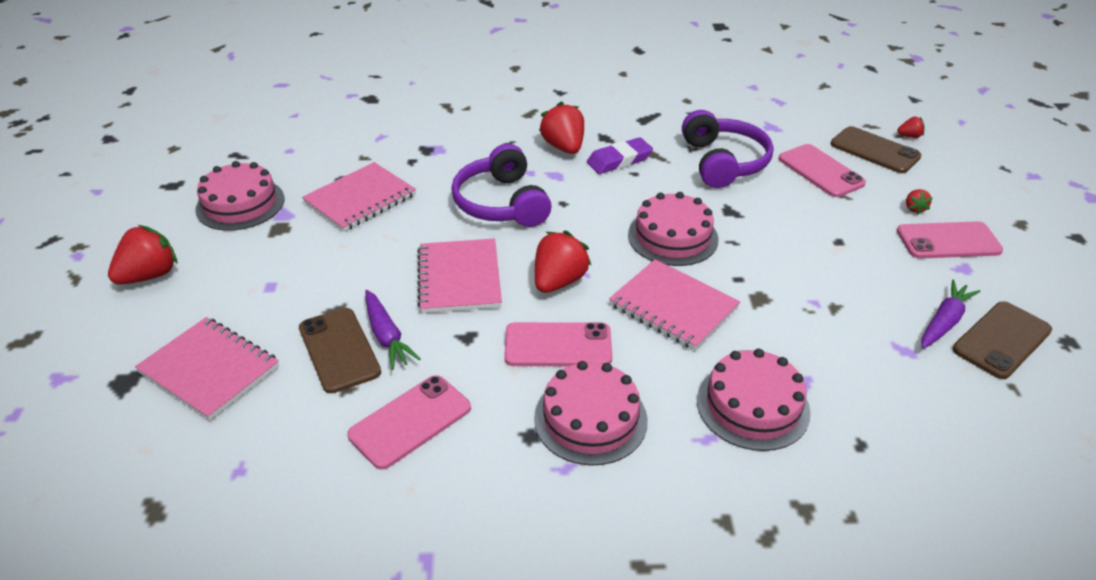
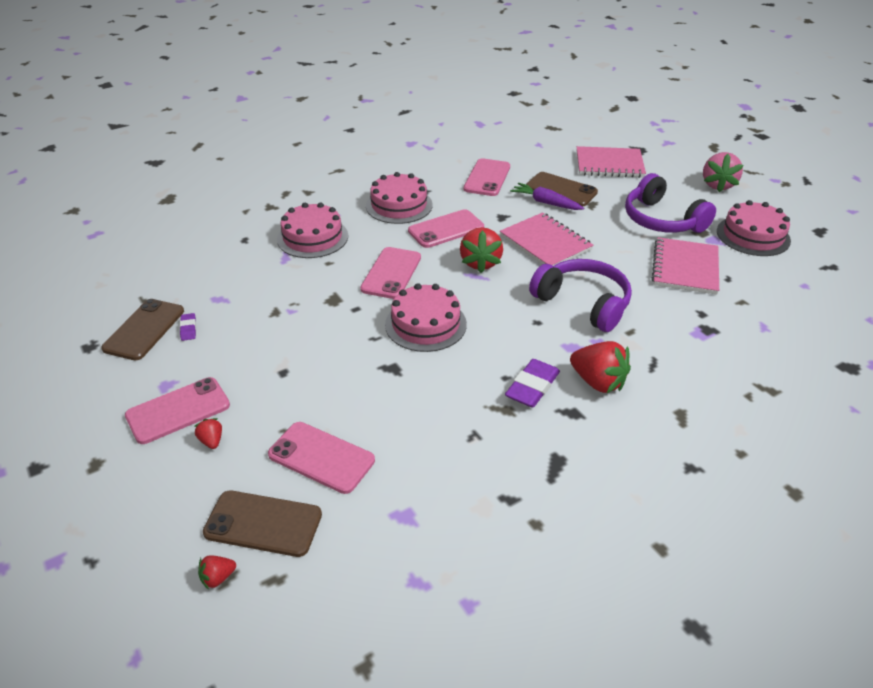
camera: 150 degrees right, 0 degrees up
(149, 275) = (717, 185): red strawberry -> pink strawberry
(673, 307) = (391, 273): pink notebook -> pink phone
(723, 162) = (430, 428): purple headphones -> purple headphones (661, 220)
(944, 322) = (188, 329): purple carrot -> purple eraser

